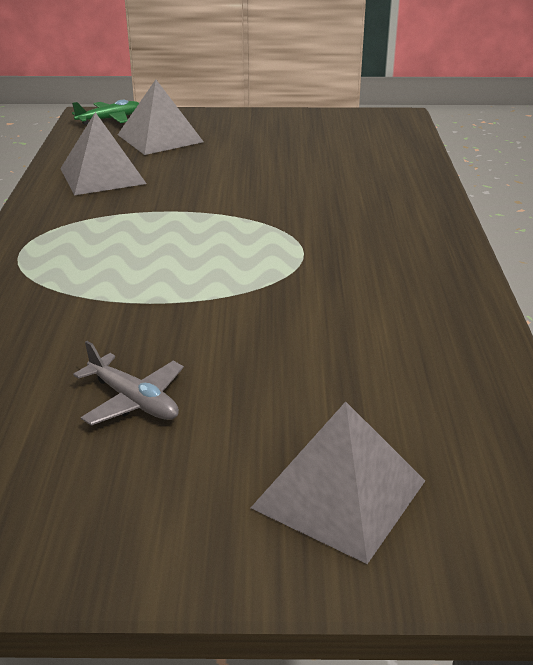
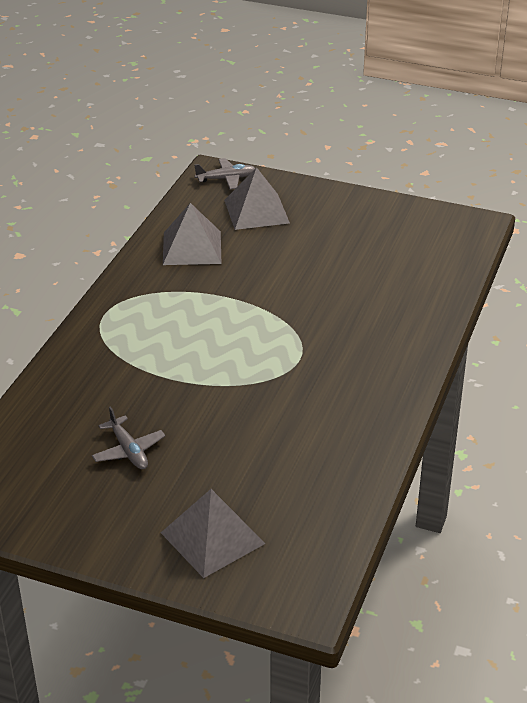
camera: 20 degrees right, 5 degrees up
(110, 119) = (226, 179): green plane -> grey plane

